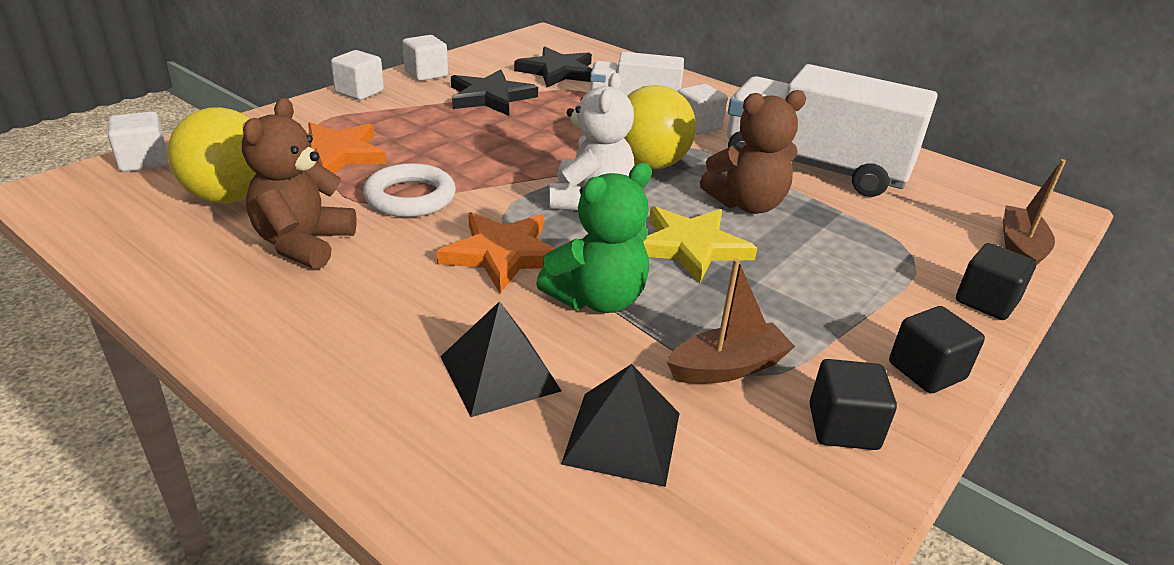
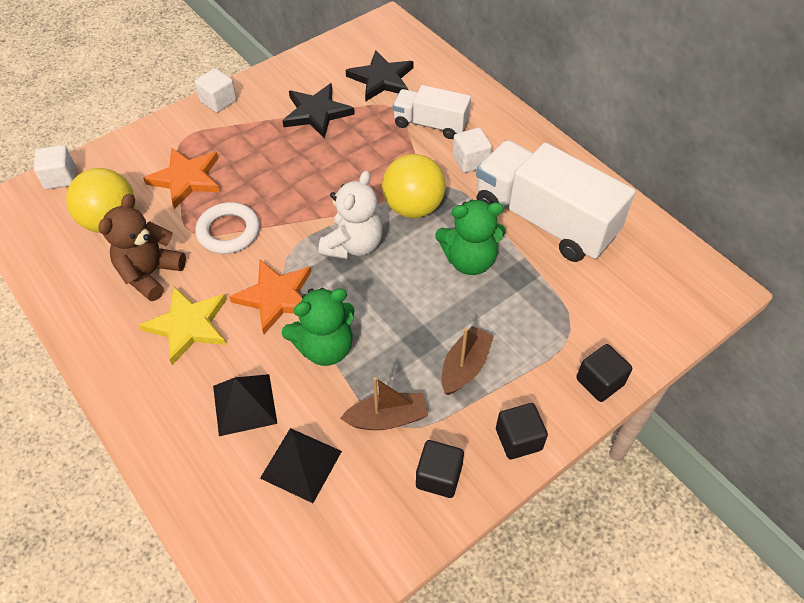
camera: 15 degrees right, 20 degrees up
(426, 74) = (274, 78): white cube -> none
(690, 247) = (408, 303): yellow star -> yellow star (188, 325)
(747, 204) = (469, 260): brown teddy bear -> green teddy bear
(1020, 248) = (661, 330): brown boat -> brown boat (465, 366)

